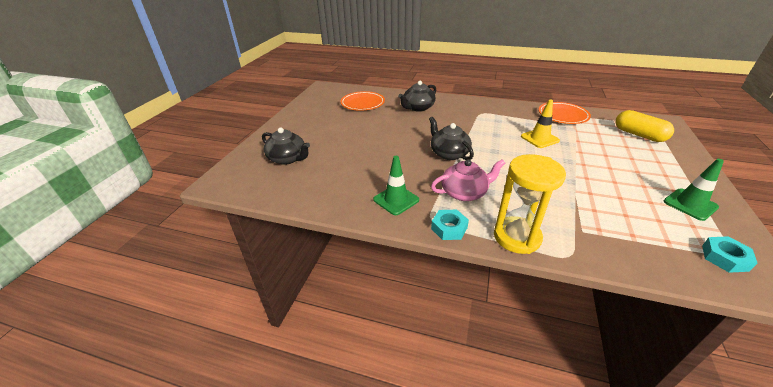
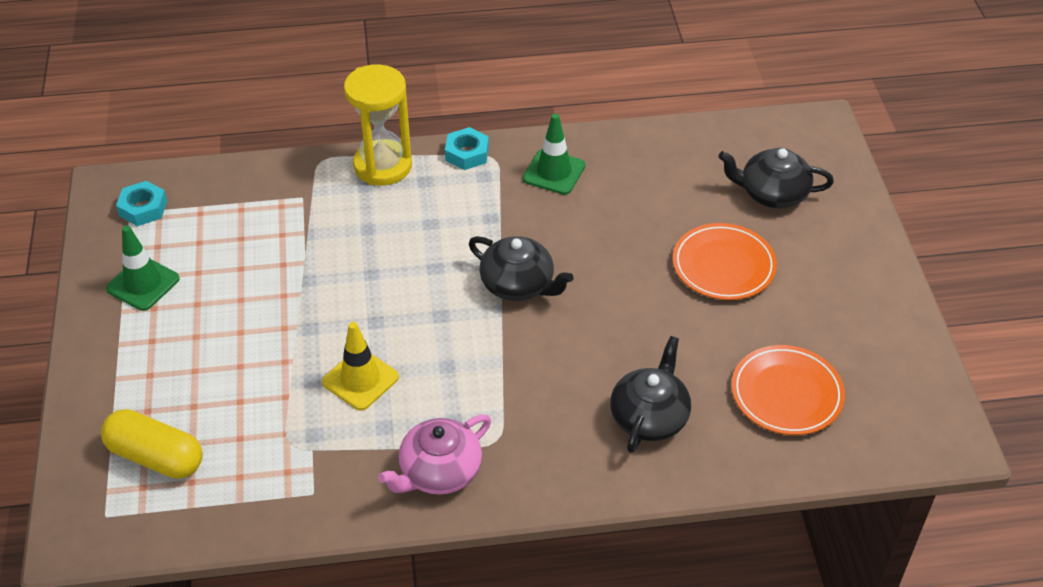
camera: 155 degrees right, 10 degrees up
(464, 192) = (464, 211): pink teapot -> pink teapot (439, 472)
(562, 115) = (309, 490): orange plate -> orange plate (723, 266)

